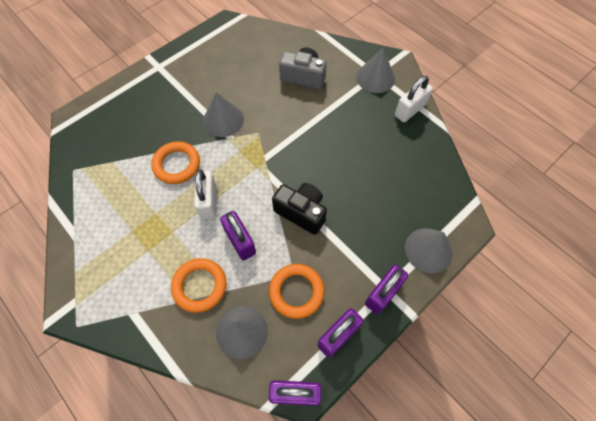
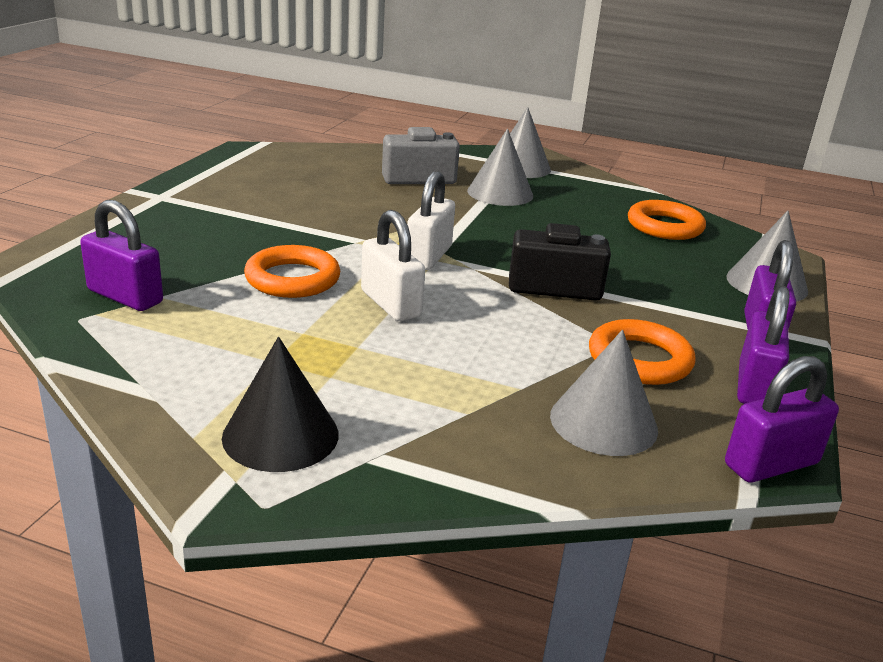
camera: 30 degrees left, 35 degrees down
(105, 284) = (280, 435): none -> black cone
(200, 286) = (473, 392): orange ring -> orange ring (664, 226)
(223, 120) = (330, 227): grey cone -> grey cone (500, 193)
(240, 241) = (490, 331): purple padlock -> purple padlock (125, 296)
(409, 110) = (596, 184): white padlock -> white padlock (428, 256)

